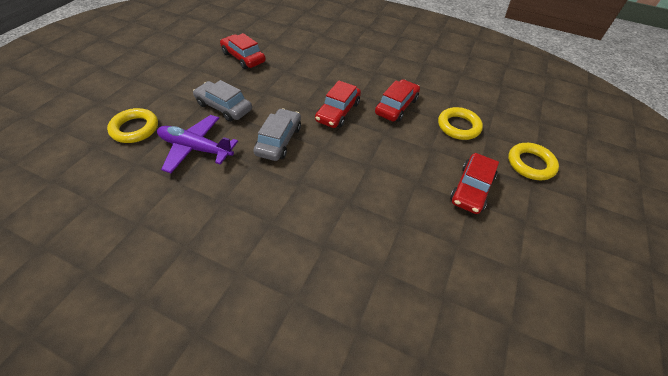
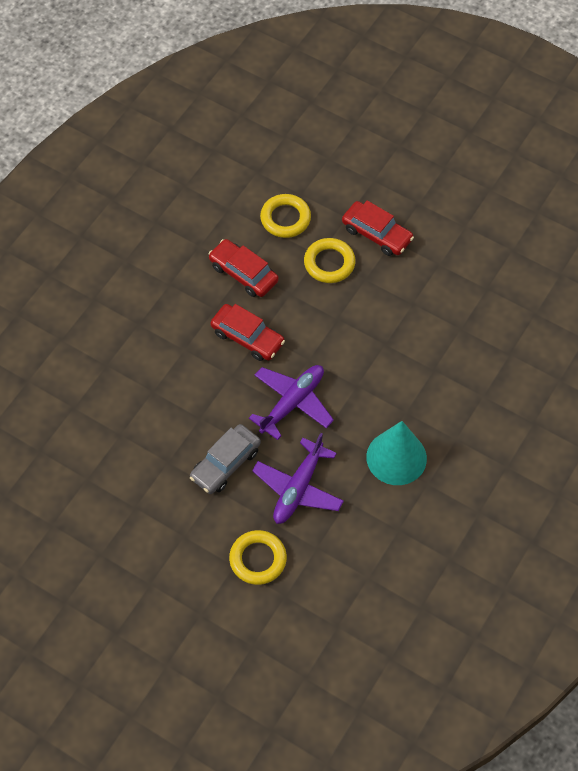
camera: 80 degrees left, 10 degrees up
(219, 217) = (396, 457): none -> turquoise cone
(243, 57) = (113, 445): red car -> none
(279, 140) = (292, 403): grey car -> purple plane
(530, 164) = (348, 171): yellow ring -> yellow ring (329, 263)

